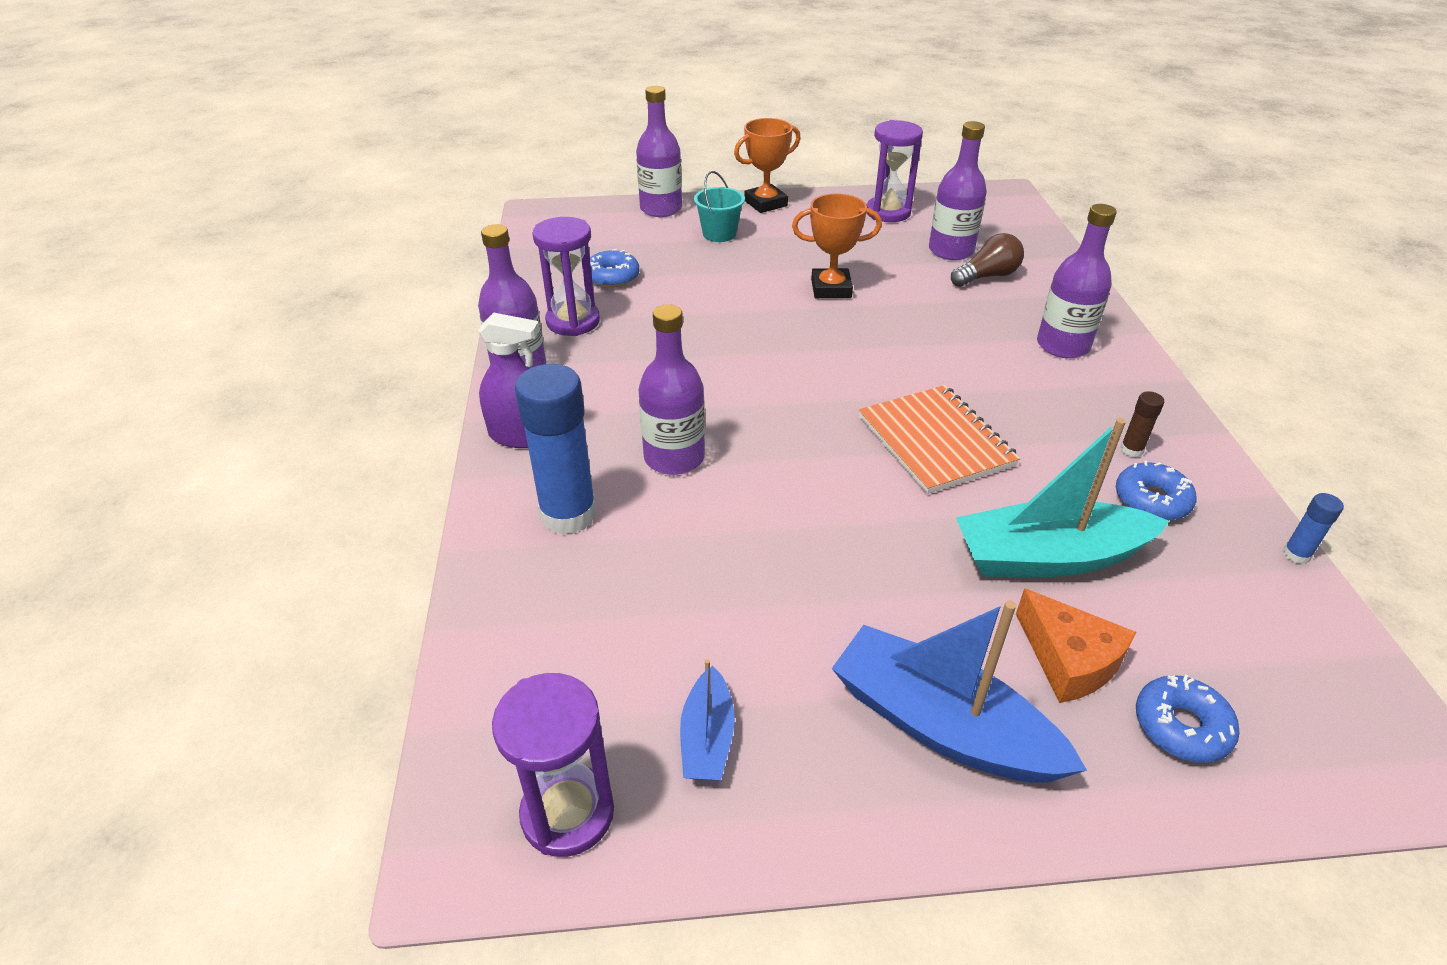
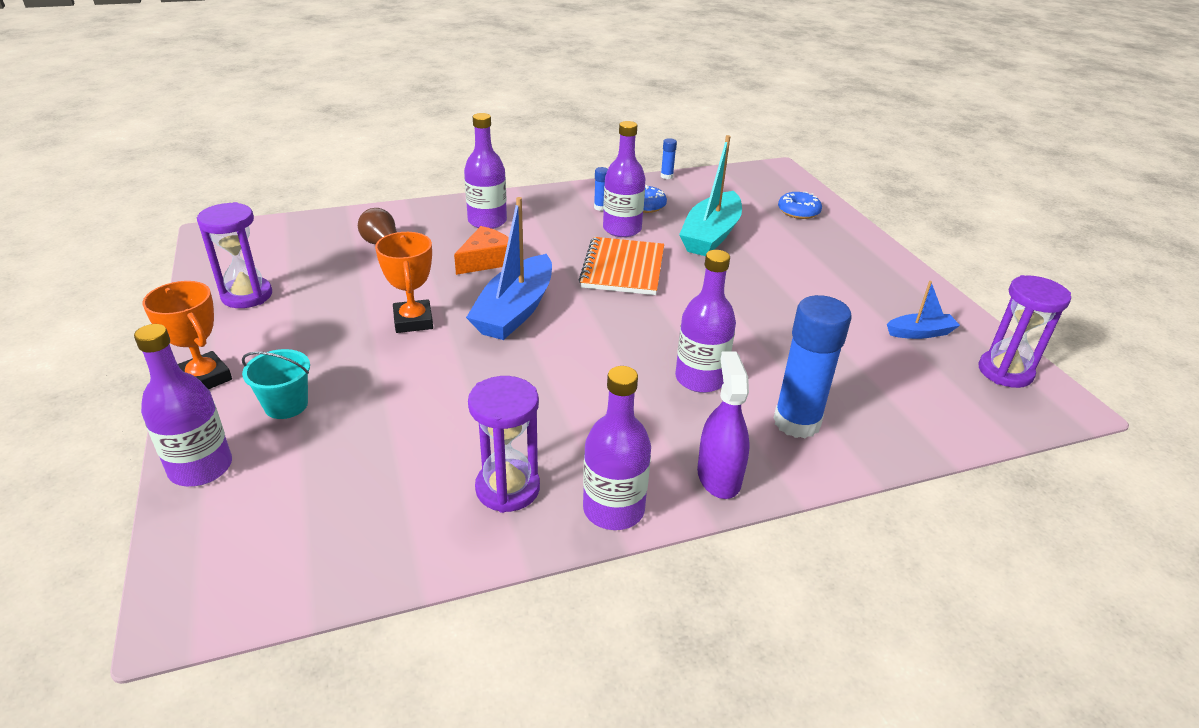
camera: 105 degrees left, 5 degrees down
(612, 277) = (398, 477): blue donut -> none
(935, 441) = (623, 268): orange notebook -> orange notebook turned 45 degrees counterclockwise
(942, 725) = (849, 266): blue boat -> blue boat (515, 311)
(951, 251) = (336, 262): purple bottle -> purple bottle (622, 229)
(1049, 557) = (710, 235): turquoise boat -> turquoise boat turned 45 degrees clockwise
(1069, 660) = (780, 234): orange cheese -> orange cheese (486, 260)
(1131, 450) = (600, 207): brown glue stick -> blue glue stick

